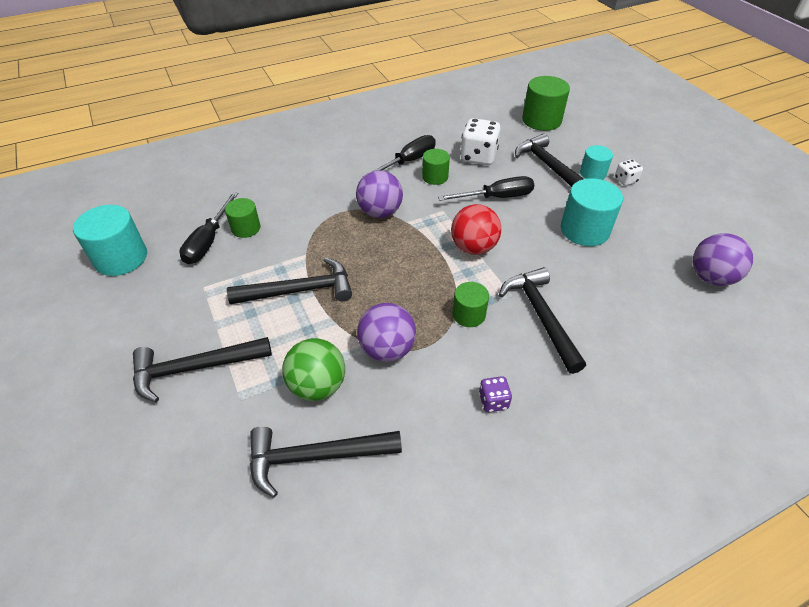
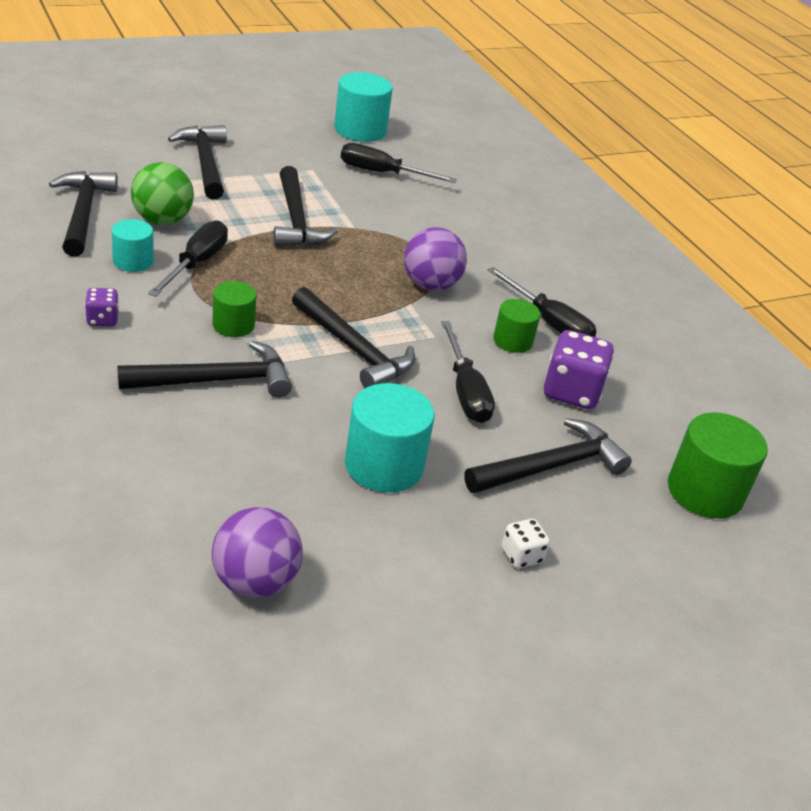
camera: 85 degrees right, 10 degrees down
(246, 228) = (402, 194): green cylinder -> none
(387, 349) = (196, 263): purple ball -> black screwdriver
(473, 247) = (354, 349): red ball -> black hammer
(478, 157) = (571, 392): white dice -> purple dice
(592, 173) = (538, 516): turquoise cylinder -> turquoise cylinder (133, 261)

